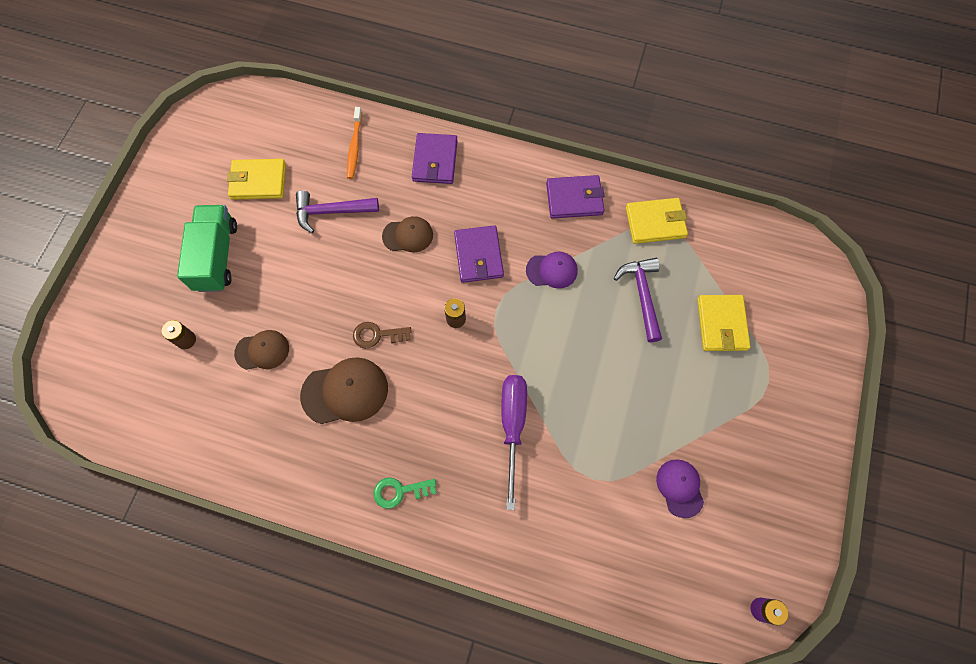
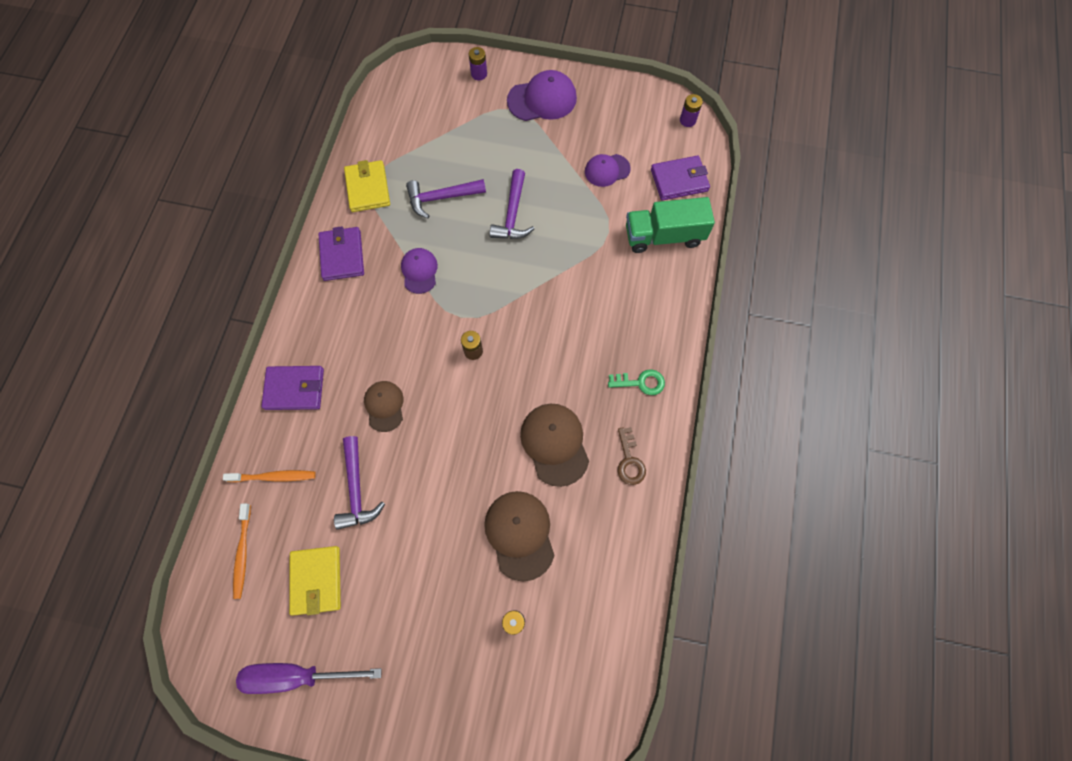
camera: 95 degrees left, 0 degrees up
(216, 256) = (413, 609): green truck -> green truck (664, 236)
(262, 351) = (520, 534): brown cap -> brown cap, size x1.58
(293, 127) = (242, 553): none -> orange toothbrush
(377, 335) = (495, 422): brown key -> brown key (629, 461)
(399, 491) = (641, 382): green key -> green key turned 75 degrees counterclockwise
(478, 256) = (405, 336): purple wallet -> purple wallet (679, 180)
(512, 426) = (571, 294): purple screwdriver -> purple screwdriver (297, 675)
(619, 370) = (512, 214): none -> purple hammer
(721, 324) = (465, 140): yellow wallet -> none
(785, 418) = (542, 99): none -> purple cap
(820, 345) = (479, 74): none -> purple battery

